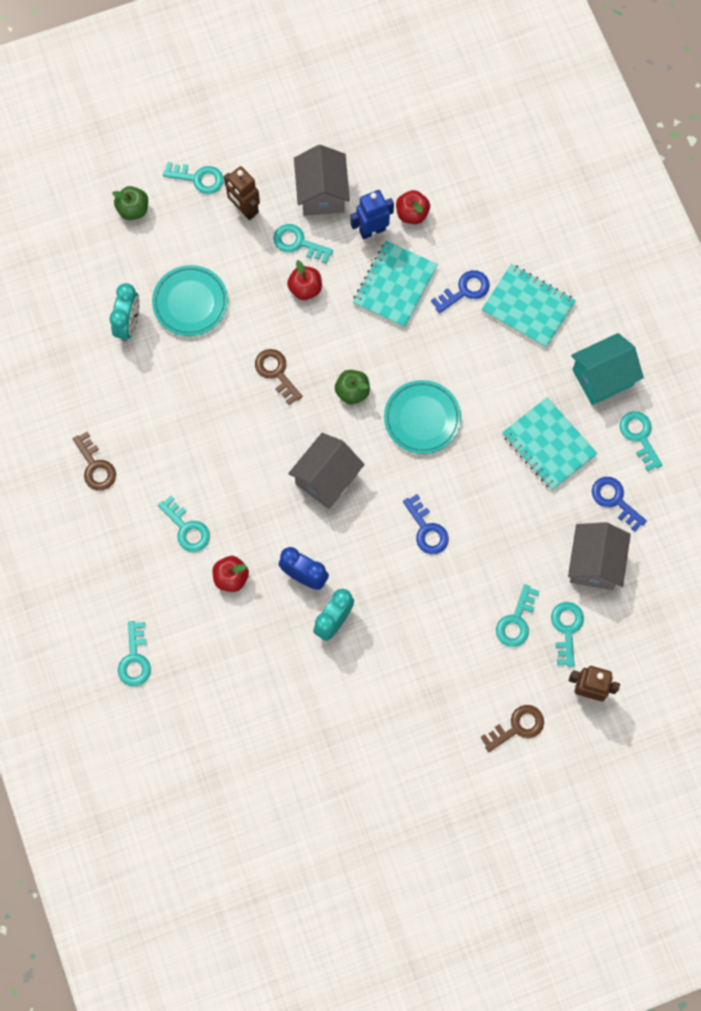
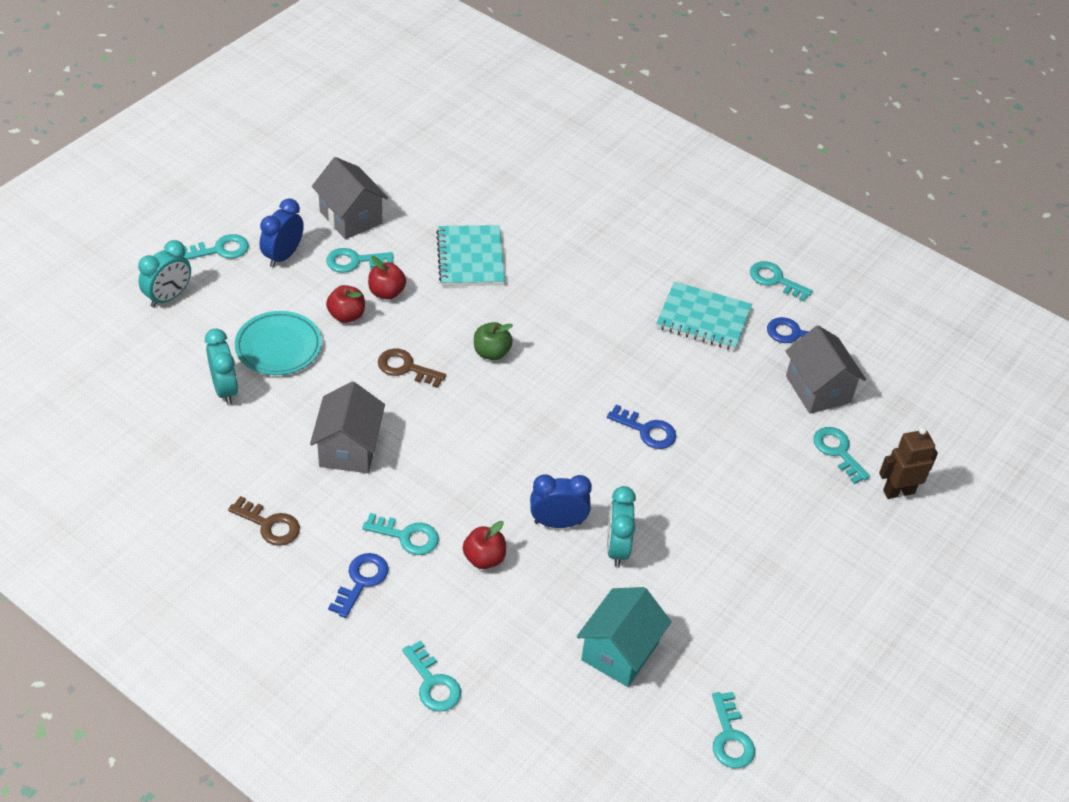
camera: 35 degrees left, 25 degrees down
(133, 209) = (168, 297): green apple -> turquoise clock
(244, 209) = (283, 256): brown robot -> blue clock
(326, 478) = (519, 431): grey house -> grey house (349, 448)
(372, 230) = (418, 226): blue robot -> none
(412, 214) = (446, 201): red apple -> red apple (346, 315)
(422, 418) = (573, 346): turquoise plate -> none
(464, 290) = (537, 237): blue key -> blue key (361, 581)
(516, 621) = (788, 466): turquoise key -> turquoise key (730, 737)
(517, 727) = (861, 553): brown key -> none
(528, 307) = (603, 228): turquoise notebook -> none
(602, 378) = (708, 252): turquoise house -> turquoise house (620, 652)

